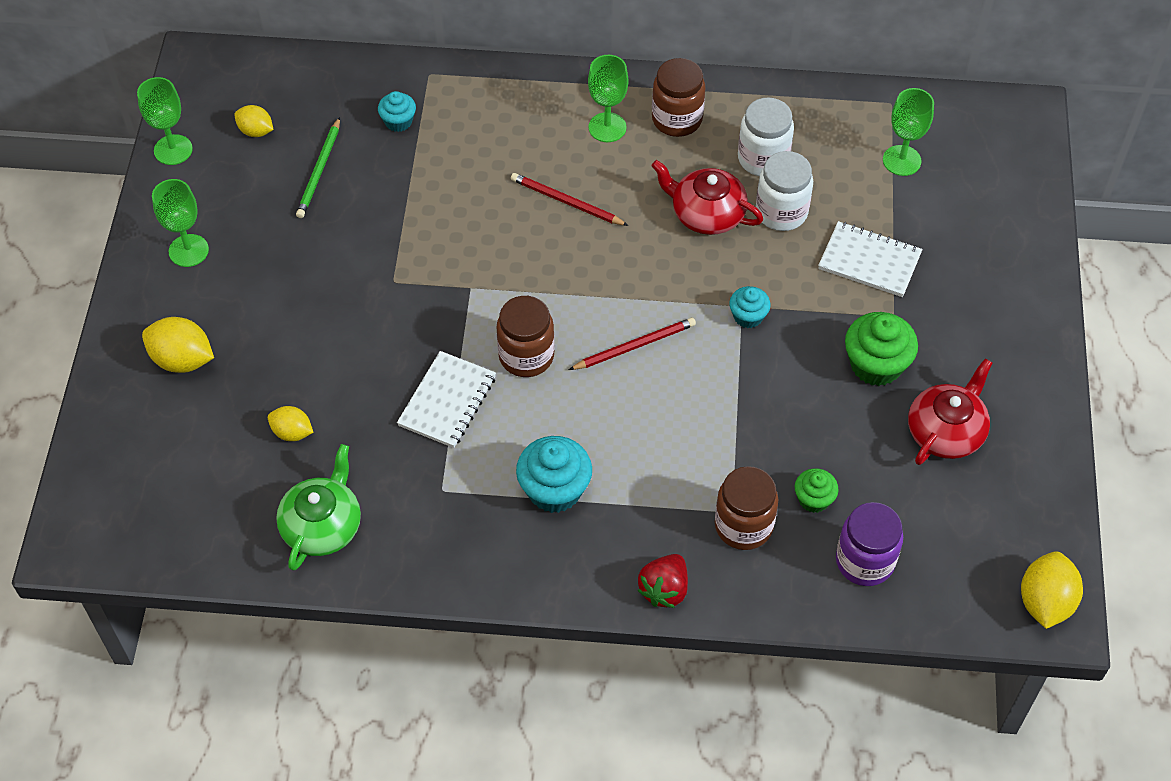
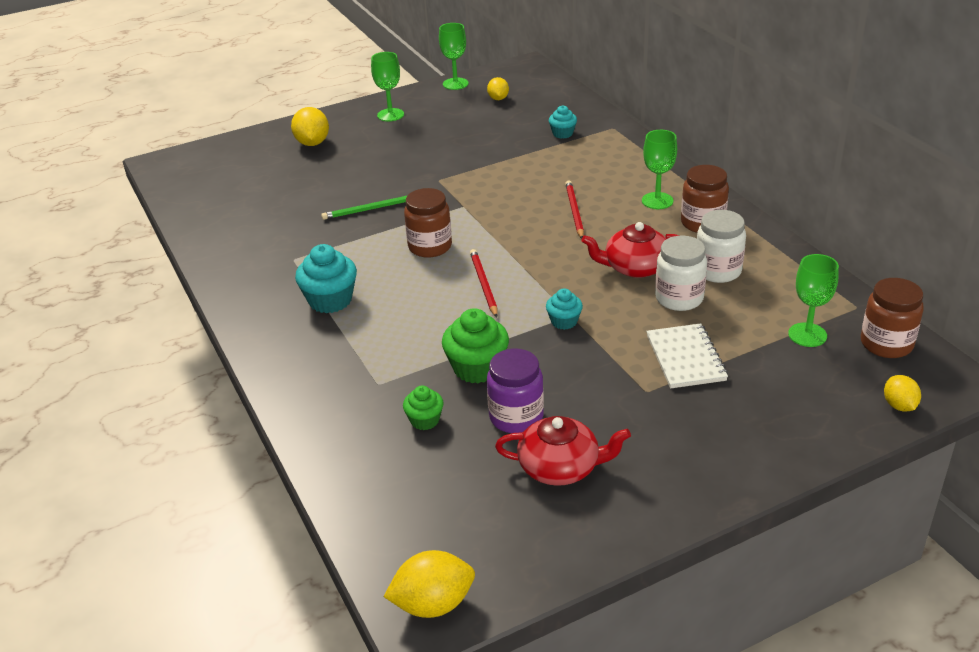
camera: 60 degrees right, 20 degrees down
(292, 432) = (292, 194): yellow lemon -> yellow lemon (899, 405)
(319, 171) = (493, 126): green pencil -> green pencil (371, 209)
(322, 525) = (232, 230): green teapot -> none
(447, 401) = (364, 233): white notebook -> none
(635, 346) = (483, 284): red pencil -> red pencil turned 135 degrees counterclockwise
(664, 589) = (283, 380): red strawberry -> none
(706, 213) = (635, 267): red teapot -> red teapot turned 90 degrees counterclockwise
(743, 526) = (370, 395): brown jar -> brown jar (886, 344)
(864, 561) = (387, 471): purple jar -> purple jar (516, 417)
(876, 365) = (587, 401): green cupcake -> green cupcake (477, 368)

